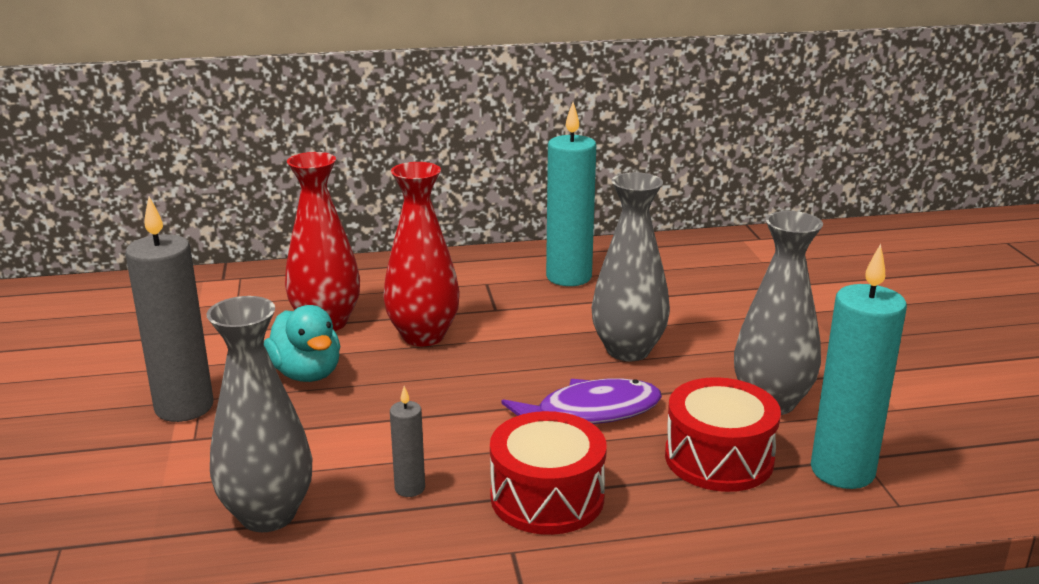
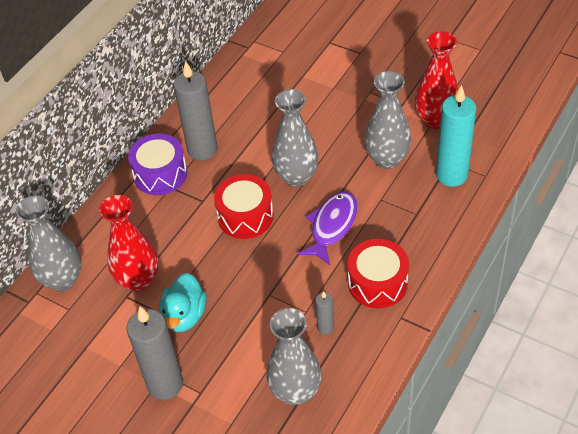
camera: 45 degrees left, 25 degrees up
(274, 283) = (63, 280): none -> grey vase
(307, 373) = (185, 316): turquoise duck -> turquoise duck turned 90 degrees clockwise
(423, 336) = (198, 246): red vase -> red vase (435, 120)
(495, 270) = (160, 174): none -> purple drum
(568, 277) = (202, 149): turquoise candle -> grey candle
(719, 458) = (407, 207): red drum -> red drum (245, 216)

